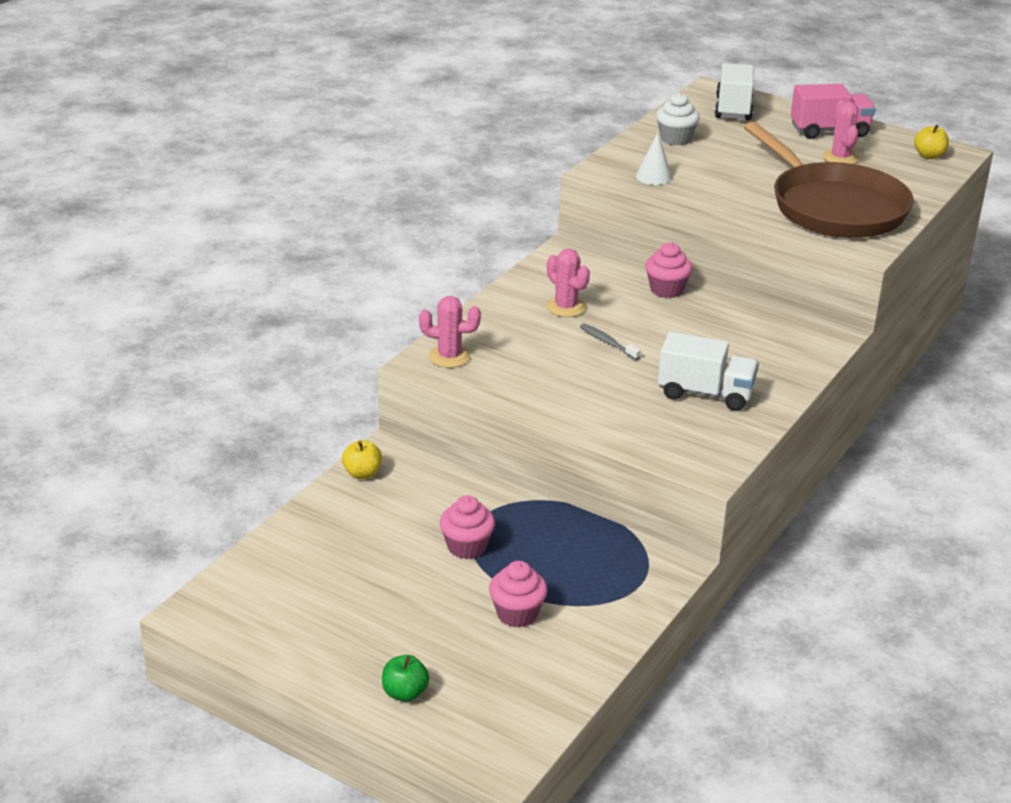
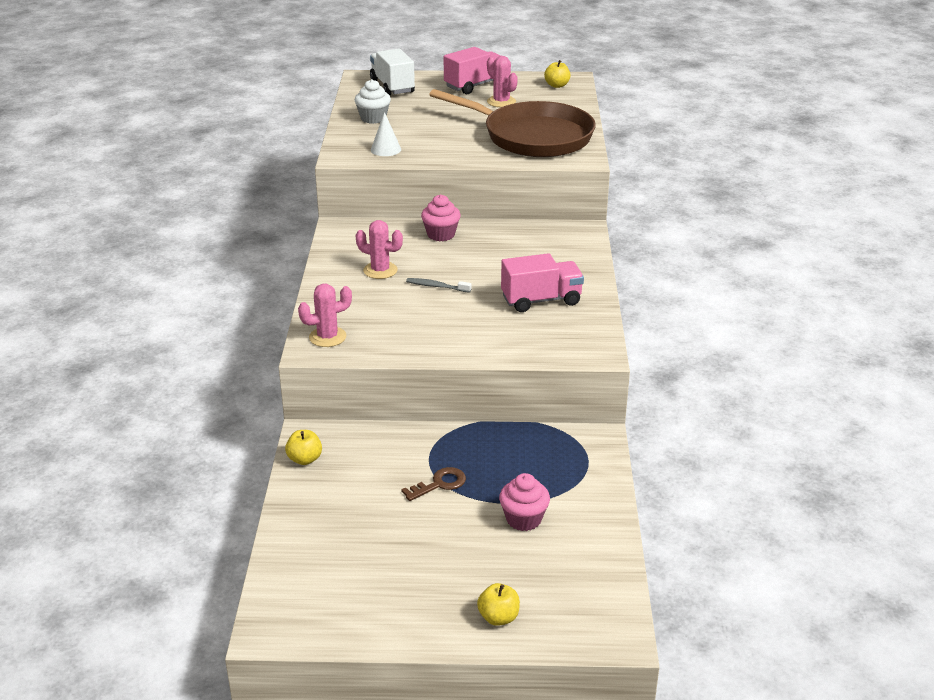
camera: 30 degrees left, 0 degrees up
(405, 693) = (498, 617): green apple -> yellow apple
(467, 547) = (439, 484): pink cupcake -> brown key
(705, 394) = (541, 300): white truck -> pink truck

